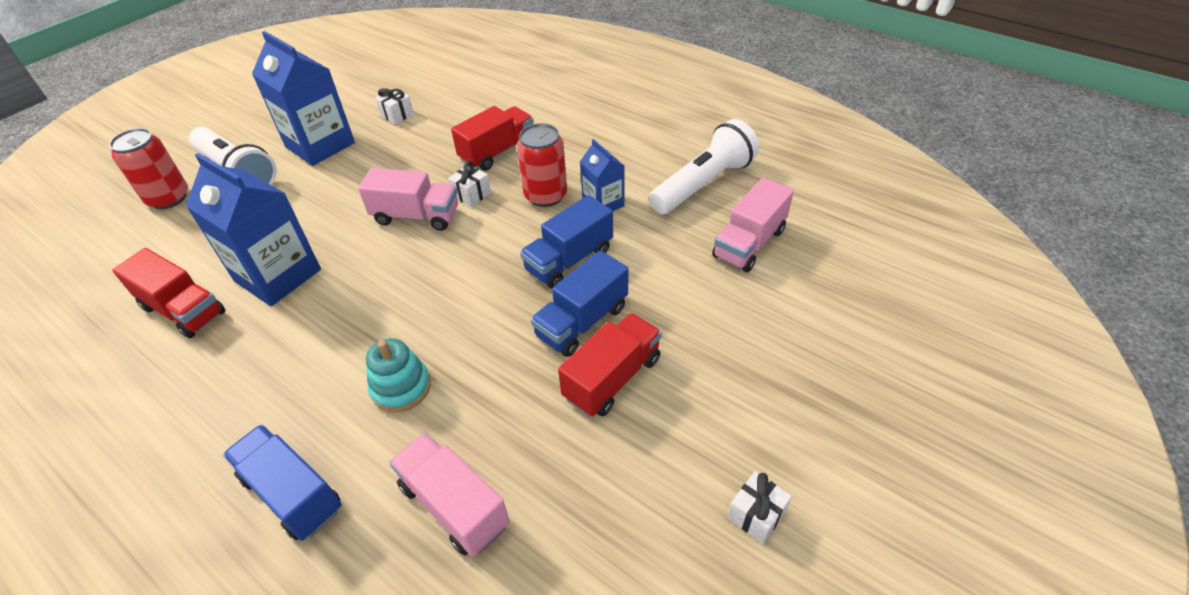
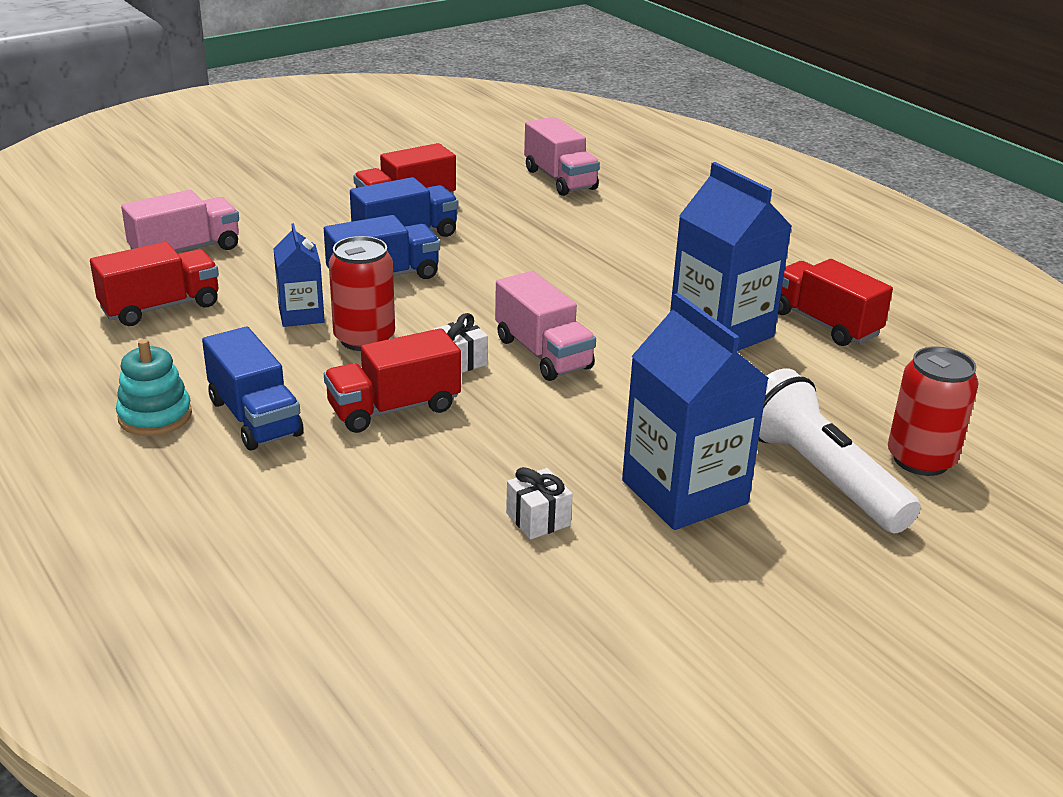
camera: 165 degrees left, 15 degrees down
(293, 493) = (680, 203): blue truck -> blue truck (255, 418)
(401, 387) = (589, 232): turquoise stacking toy -> turquoise stacking toy (155, 416)
(416, 216) = (543, 353): pink truck -> pink truck turned 150 degrees counterclockwise
(703, 184) = (160, 307): white flashlight -> red truck
(756, 515) = (361, 144): white gift -> none

